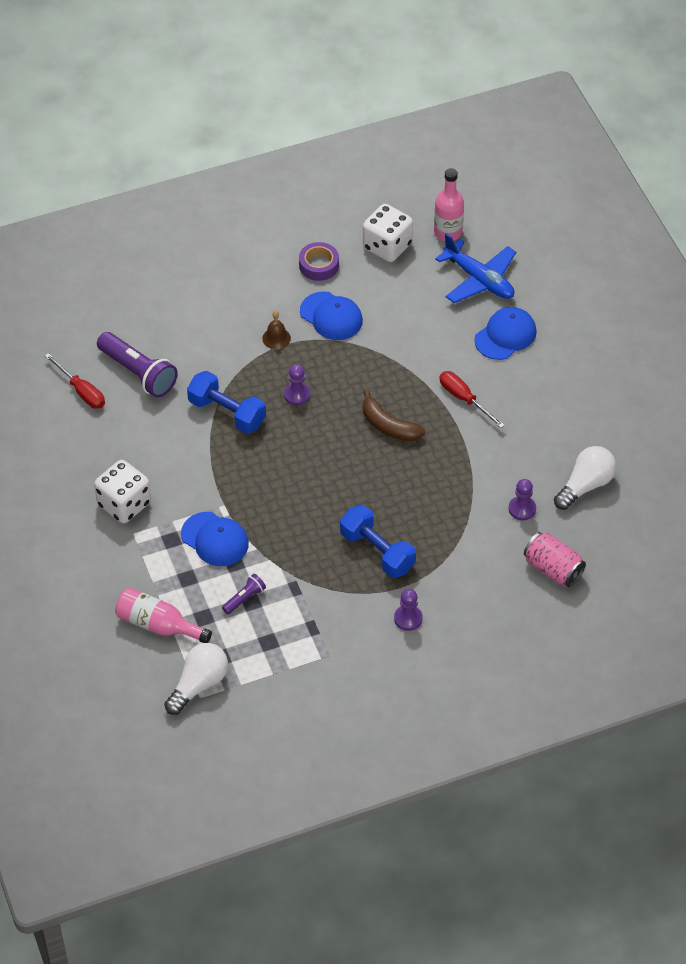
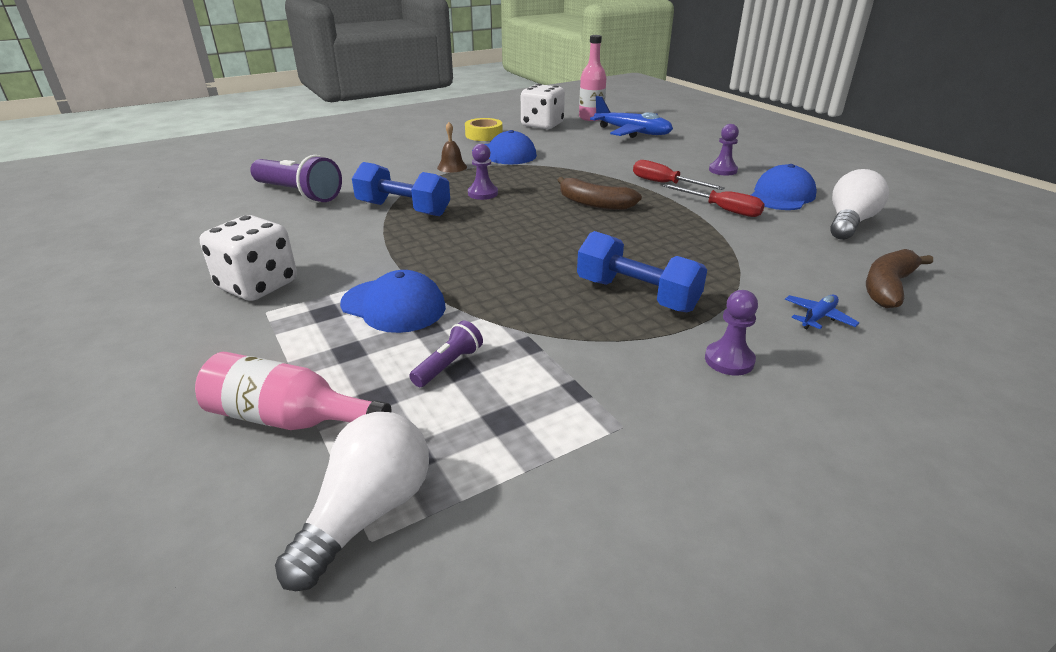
camera: 10 degrees left, 20 degrees down
(81, 391) = (226, 208): red screwdriver -> red screwdriver (721, 209)
(319, 265) = (484, 135): purple tape -> yellow tape
(485, 591) = (818, 317): none -> blue plane
(505, 335) = (677, 152): blue cap -> blue cap (781, 195)
(522, 509) = (795, 244): purple pawn -> purple pawn (722, 170)
(553, 569) = (888, 288): pink can -> brown banana

